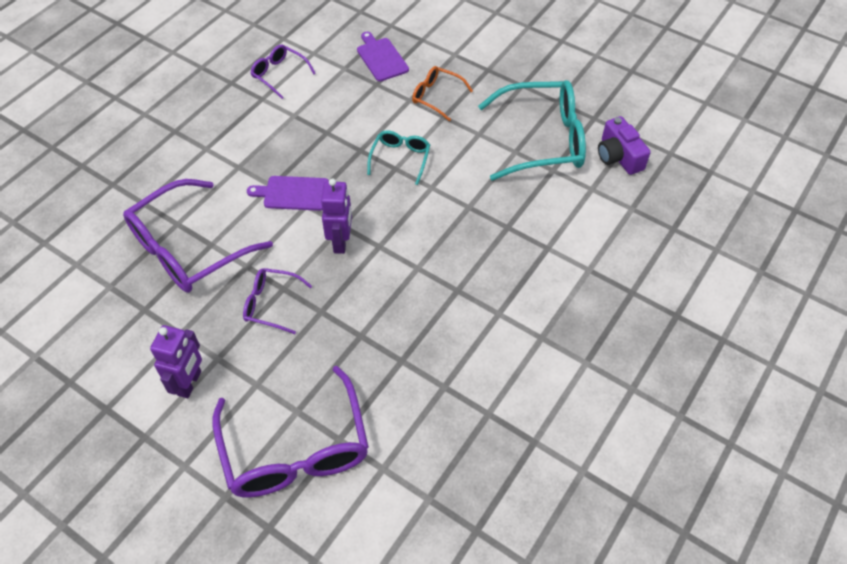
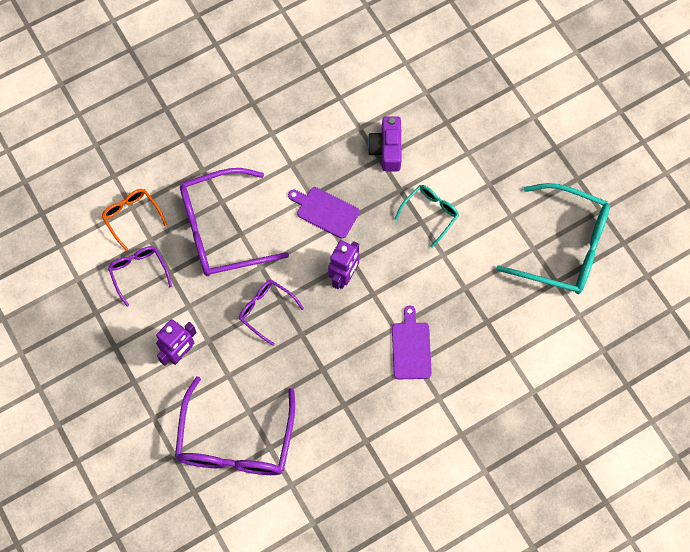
camera: 25 degrees right, 15 degrees up
(279, 74) = (365, 76): purple glasses -> purple glasses (139, 273)
(381, 58) = (464, 94): purple cutting board -> purple cutting board (411, 347)
(437, 97) = (493, 159): orange glasses -> orange glasses (132, 217)
(618, 156) = (622, 293): purple camera -> purple camera (386, 149)

